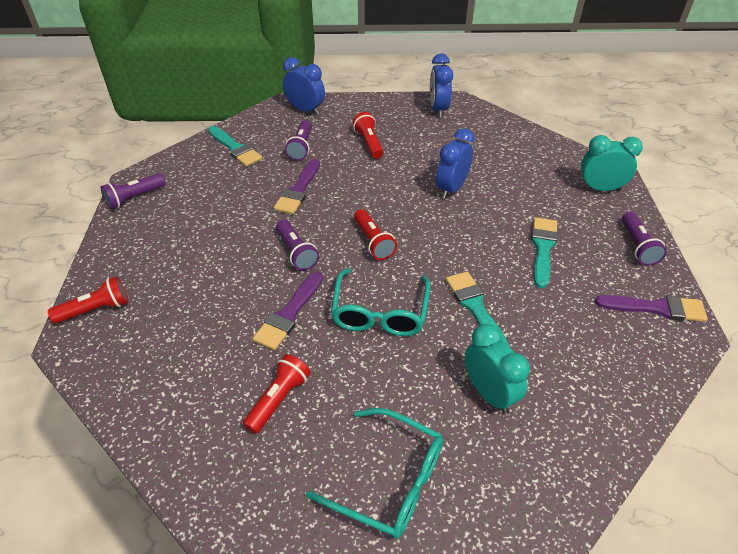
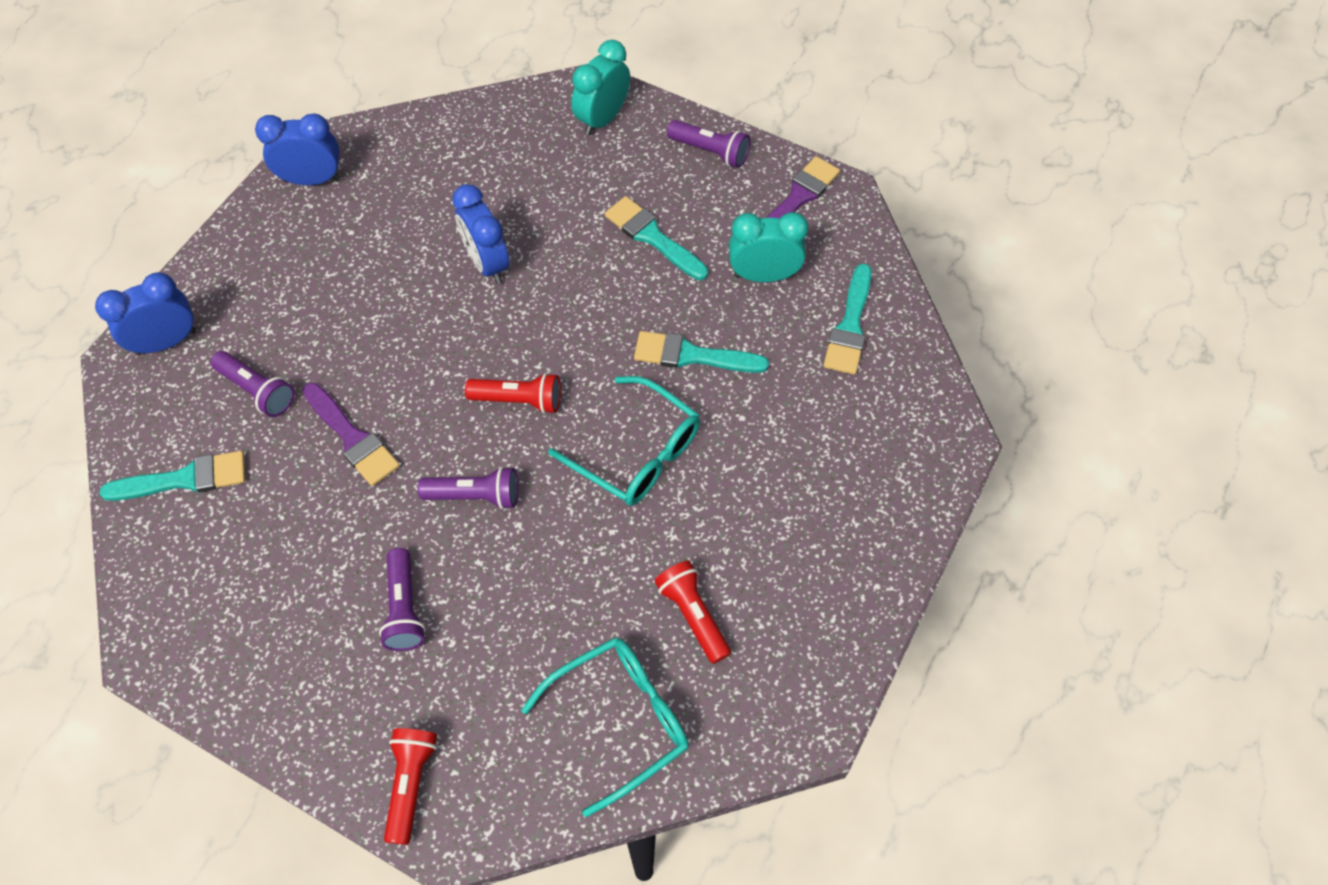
camera: 60 degrees left, 15 degrees up
(134, 198) = (197, 665): purple flashlight -> purple flashlight (404, 608)
(289, 314) = (575, 550): purple brush -> none
(369, 143) = (319, 303): red flashlight -> none
(389, 481) = (849, 554): turquoise glasses -> turquoise glasses (620, 720)
(438, 109) = (312, 180): blue clock -> blue clock turned 150 degrees clockwise
(489, 393) = (805, 410): turquoise clock -> turquoise clock (764, 275)
(585, 389) = (850, 326): none -> turquoise brush

